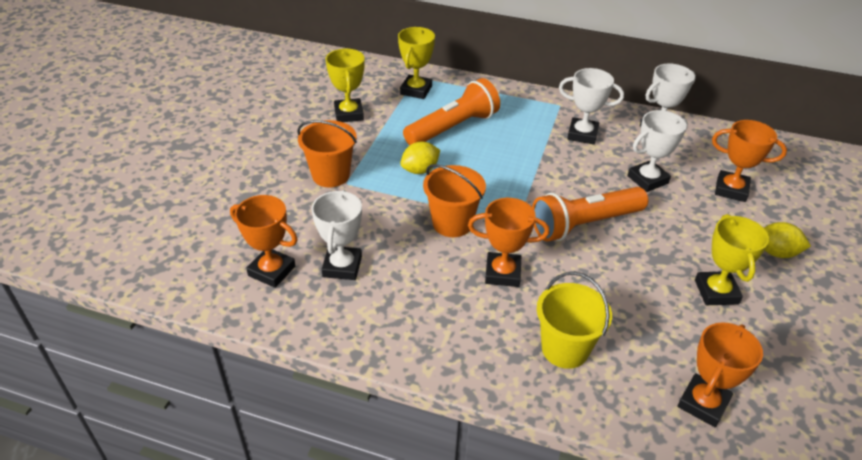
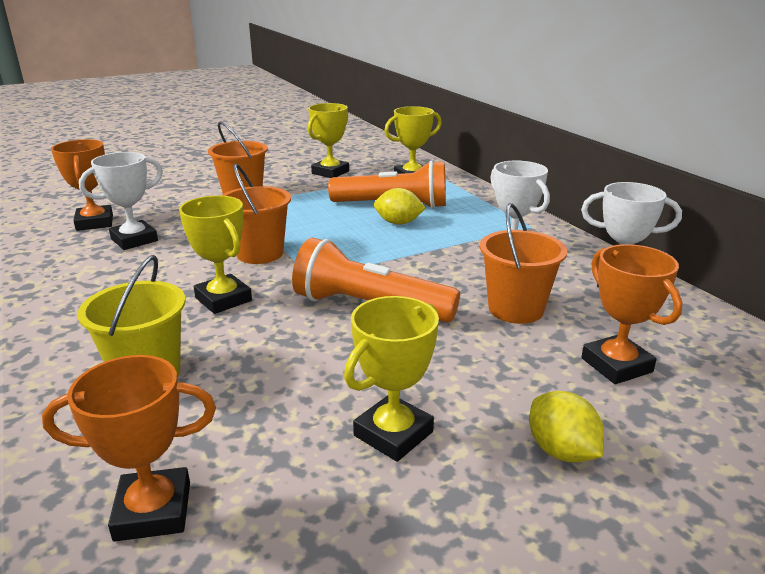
camera: 45 degrees right, 15 degrees down
(420, 170) = (309, 216): yellow lemon -> yellow lemon (398, 223)
(502, 273) = (223, 299): orange trophy -> yellow trophy
(647, 180) = (515, 309): white trophy -> orange bucket

